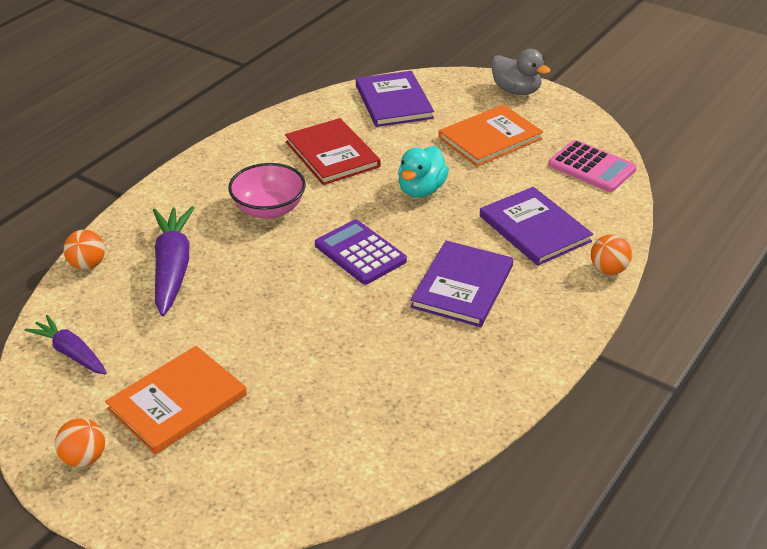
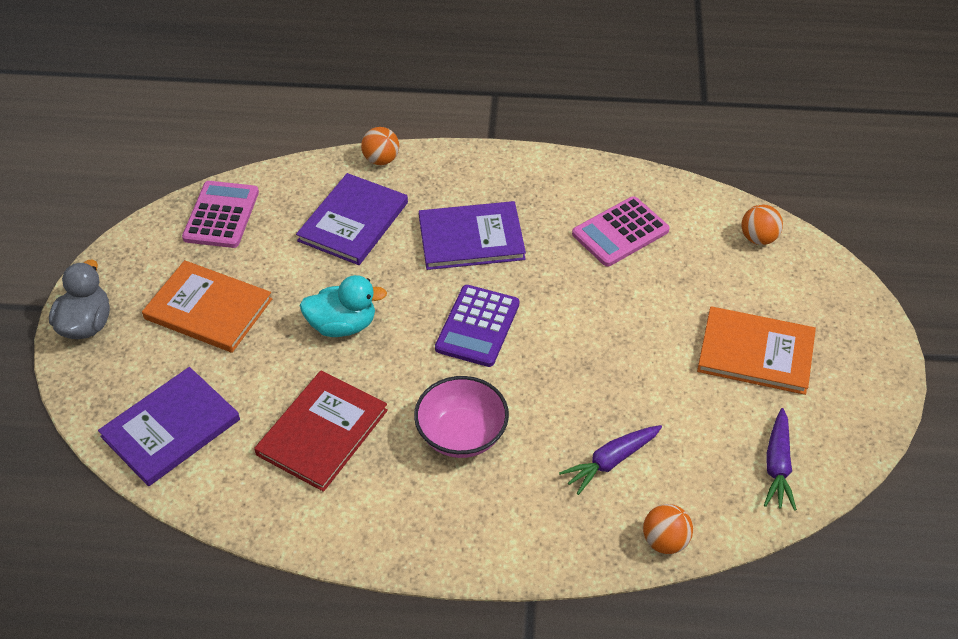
camera: 120 degrees left, 10 degrees up
(84, 458) = (858, 376): orange ball -> orange ball (758, 238)
(172, 268) = (611, 461): purple carrot -> purple carrot, size x0.62
(393, 385) = (620, 232): none -> pink calculator

